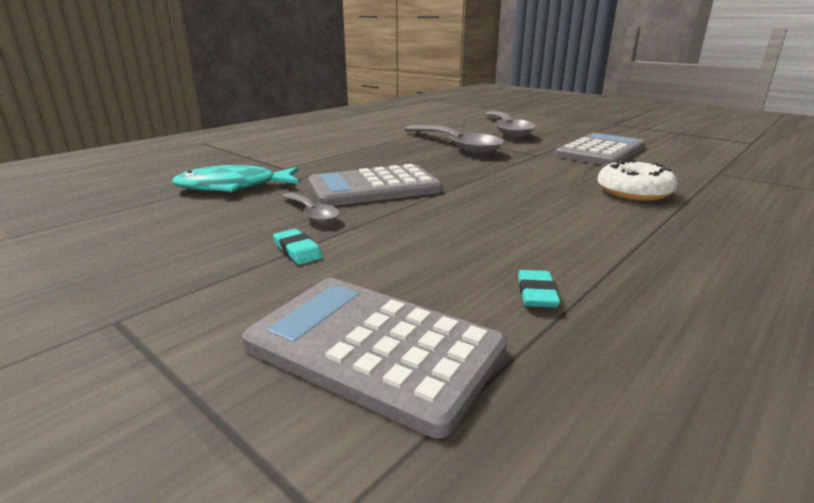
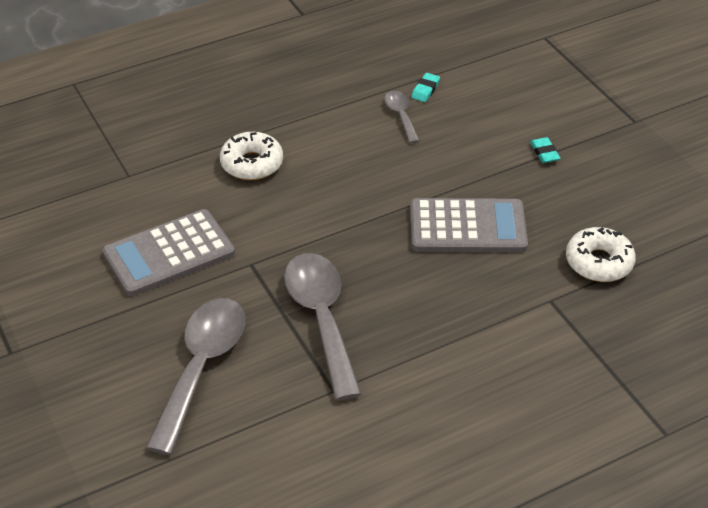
camera: 160 degrees left, 20 degrees up
(233, 187) = (599, 262): turquoise fish -> white donut
(312, 213) = (530, 195): grey spoon -> grey spoon (401, 115)
(374, 348) = (517, 80): grey calculator -> none

